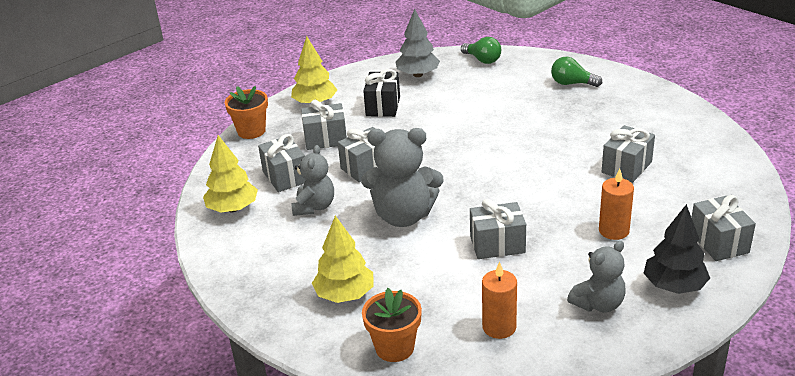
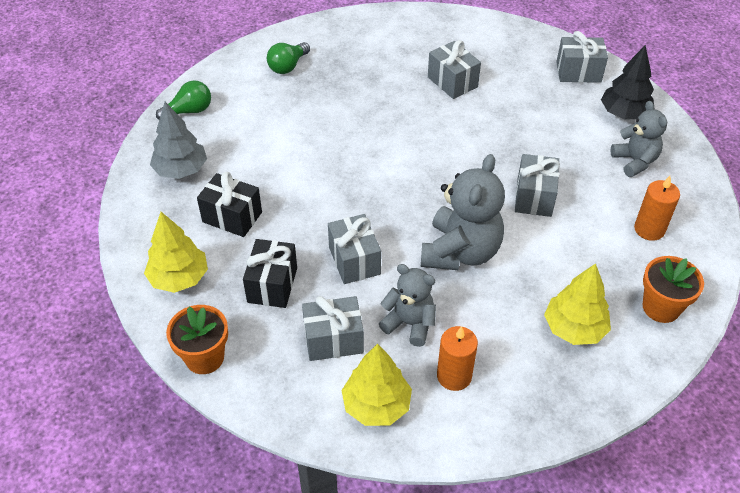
camera: 75 degrees left, 15 degrees up
(325, 139) = (272, 285): grey gift -> black gift
(613, 231) = (541, 121): orange candle -> orange candle (454, 376)

